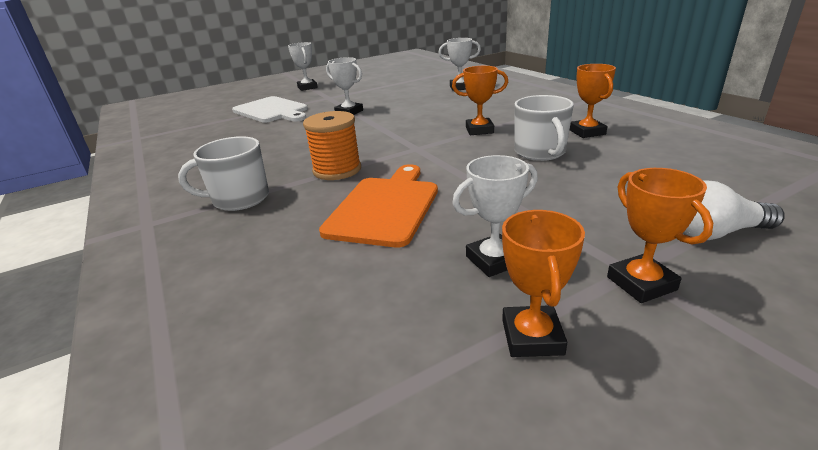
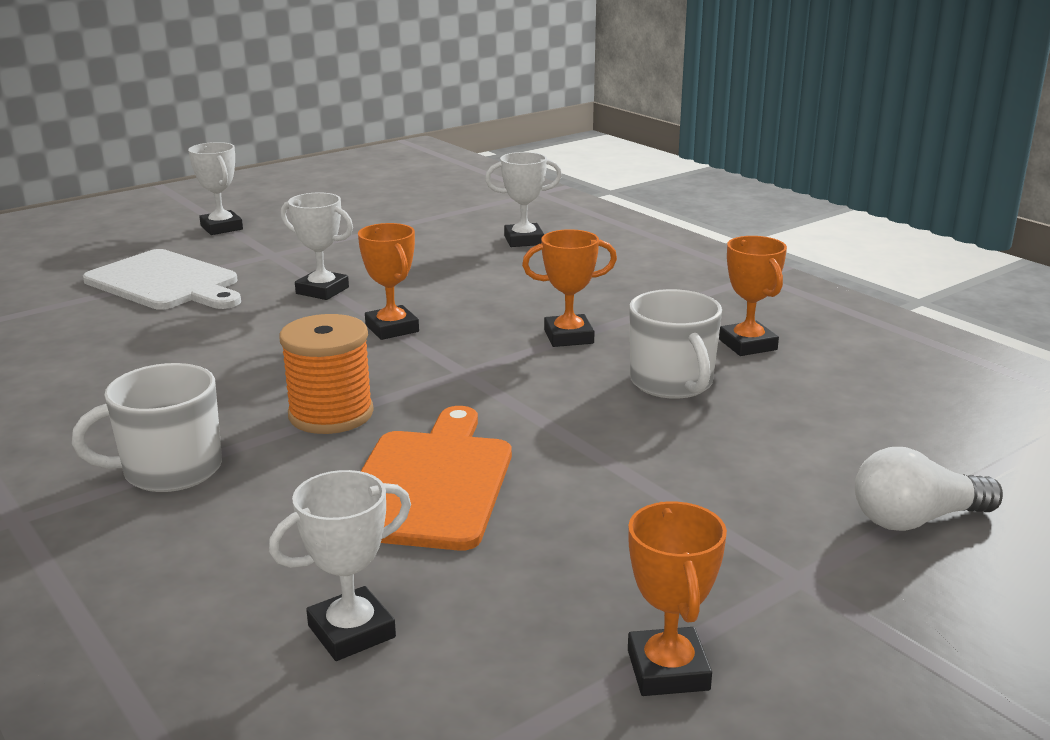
camera: 10 degrees left, 5 degrees down
(494, 260) = (610, 567): white trophy -> white trophy (351, 631)
(641, 283) = (811, 594): orange trophy -> orange trophy (392, 328)

